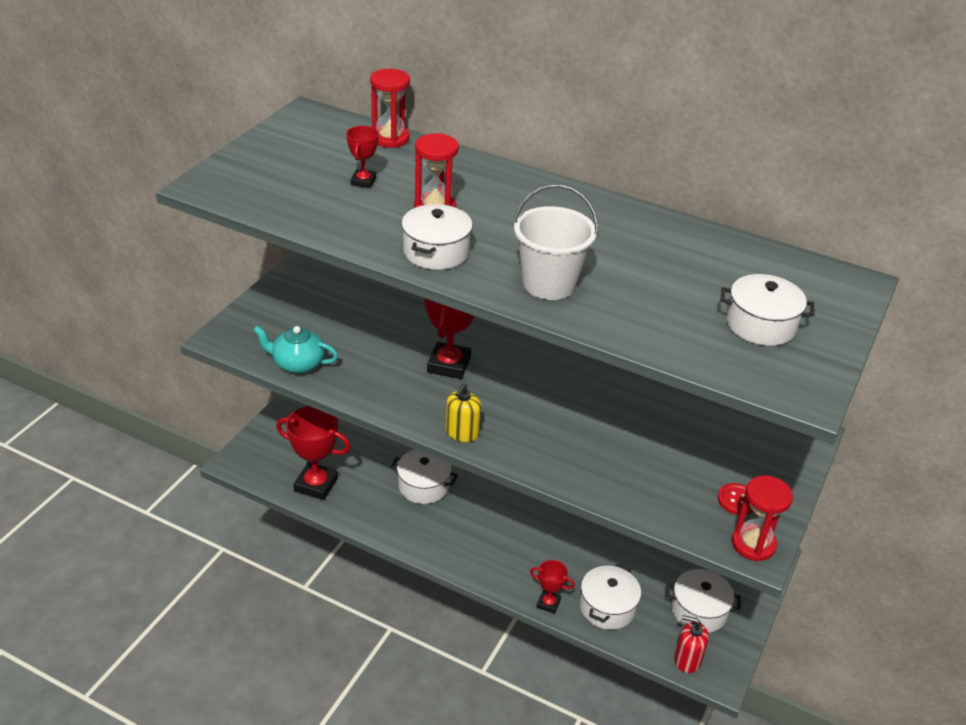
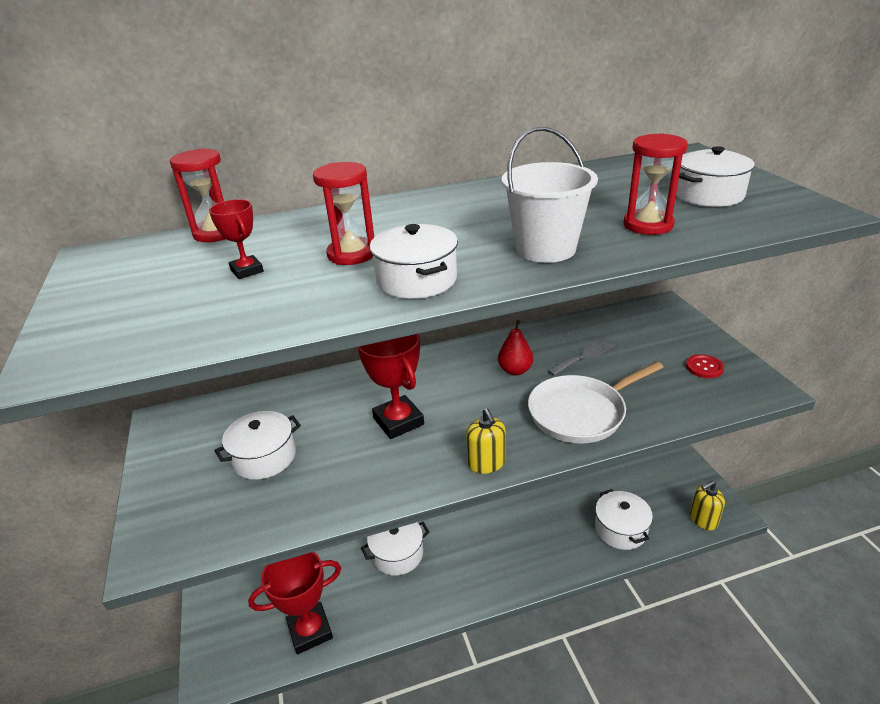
camera: 40 degrees left, 5 degrees down
(297, 364) = (265, 519): turquoise teapot -> none
(548, 603) = (588, 561): red trophy -> none
(577, 453) = (580, 413): none -> white pan
(583, 391) = (515, 370): none -> red pear
(655, 420) = (584, 356): none -> grey fork
(687, 660) = (703, 520): red soap dispenser -> yellow soap dispenser
(699, 611) = (663, 483): white pot -> white pot (264, 457)
(753, 544) = (757, 386): red hourglass -> red hourglass (648, 225)

